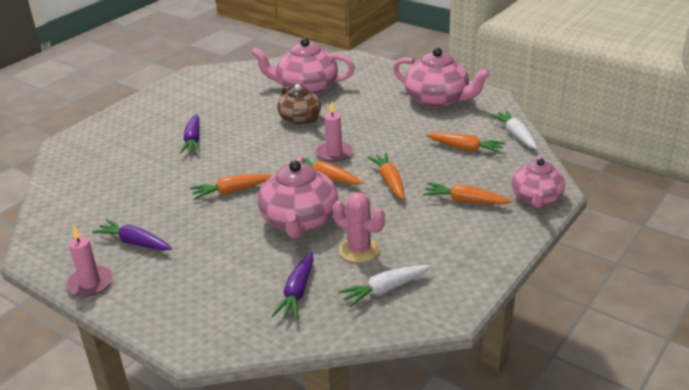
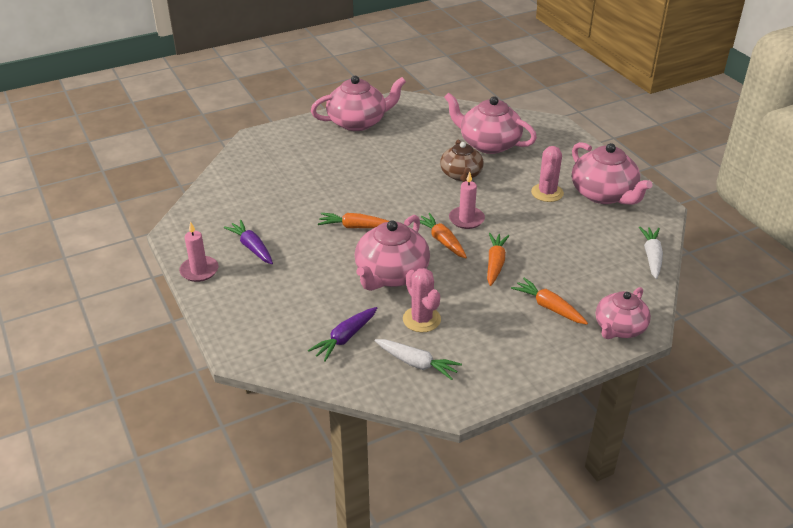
camera: 25 degrees right, 5 degrees up
(166, 102) = (358, 122): none -> pink teapot
(193, 140) = (356, 167): purple carrot -> none
(385, 290) = (416, 363): white carrot -> white carrot turned 150 degrees counterclockwise
(389, 112) = (547, 193): none -> pink cactus
(465, 148) = (591, 255): orange carrot -> none

